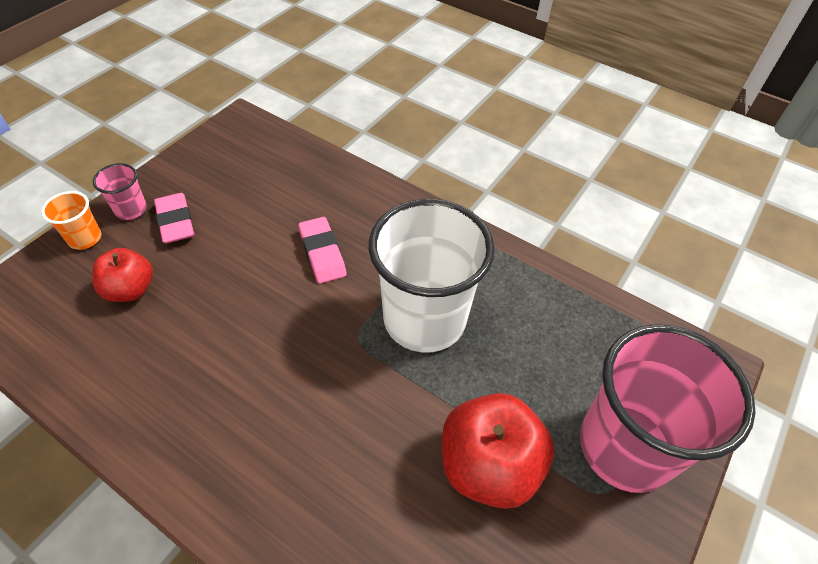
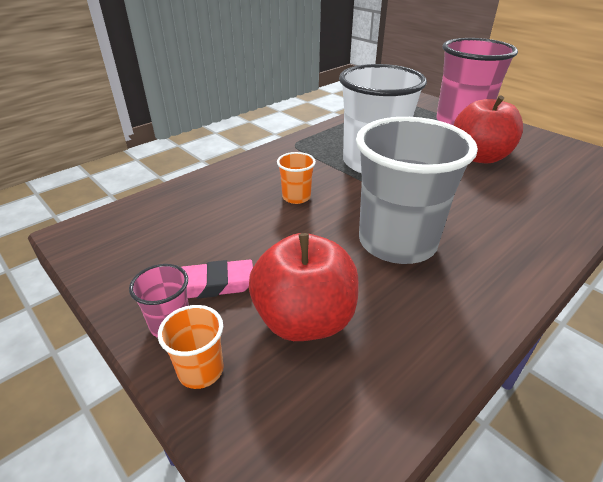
camera: 75 degrees left, 15 degrees down
(130, 289) = (304, 319): red apple -> red apple, size x1.61
(244, 354) = (397, 242): none -> grey cup
(322, 253) = (296, 197): pink eraser -> orange cup

